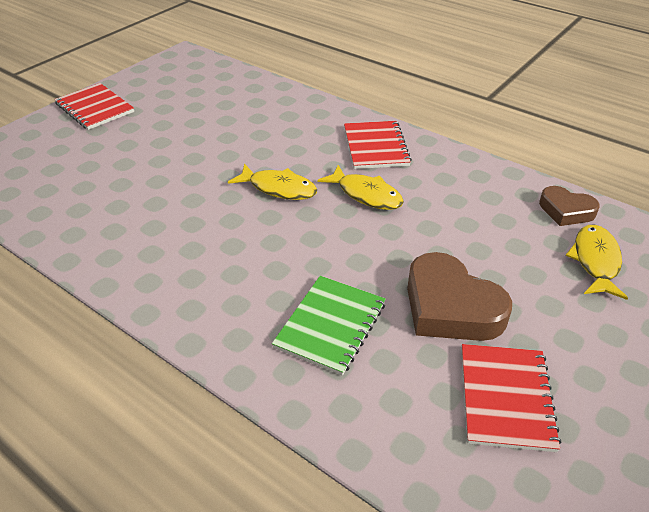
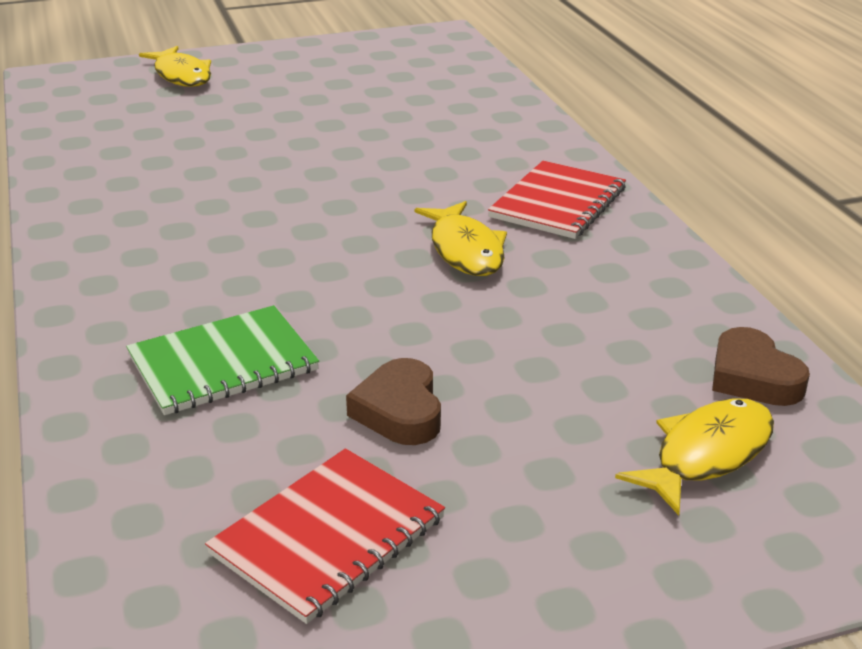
camera: 35 degrees right, 10 degrees down
(94, 108) = (261, 61): red notebook -> none
(279, 188) = (360, 205): yellow fish -> yellow fish (181, 75)
(450, 307) = (399, 411): brown heart -> brown heart, size x0.59

